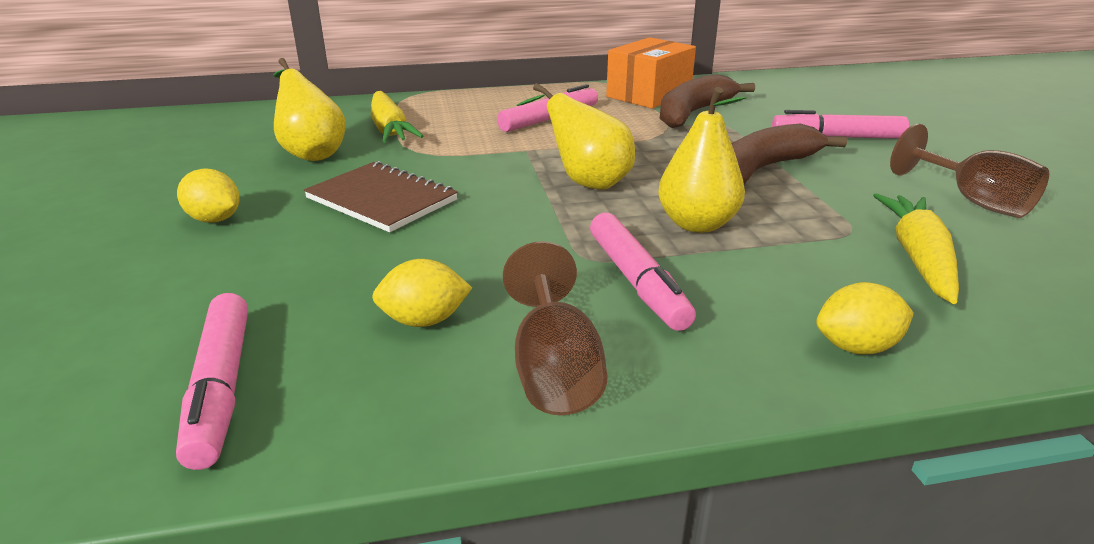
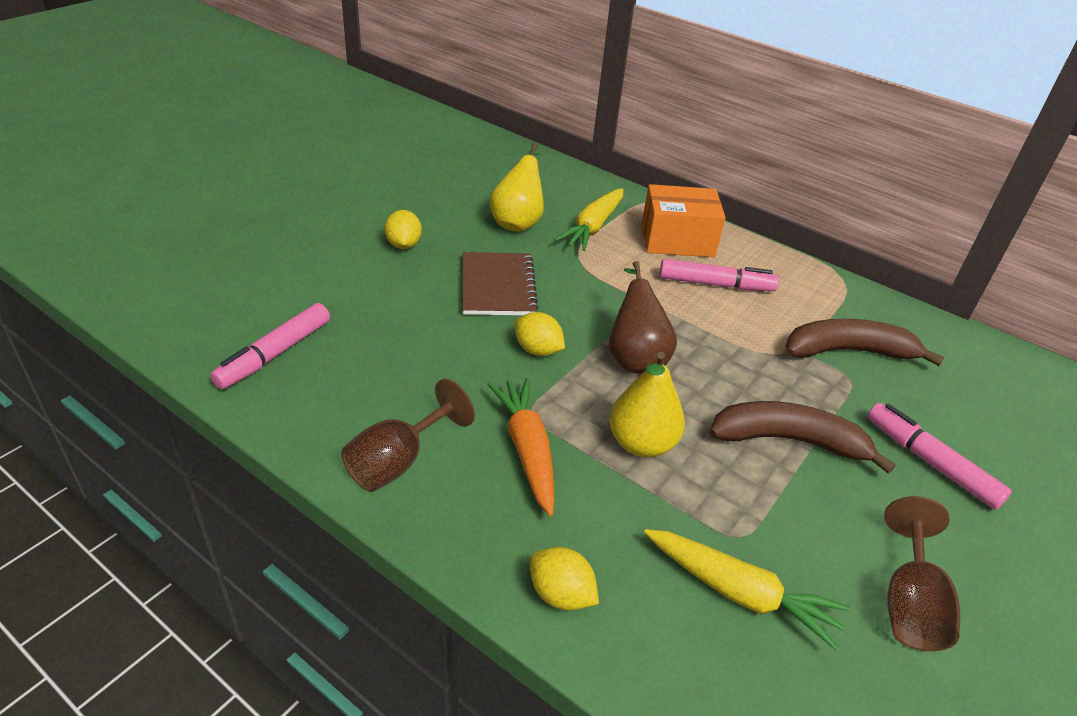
camera: 45 degrees right, 10 degrees up
(424, 320) = (392, 385): yellow lemon -> yellow lemon (537, 350)
(585, 182) = (635, 357): yellow pear -> brown pear
(636, 282) = (527, 450): pink marker -> orange carrot
(649, 94) = (849, 308): orange box -> orange box (677, 240)
(918, 258) = (739, 593): yellow carrot -> yellow carrot turned 60 degrees clockwise

